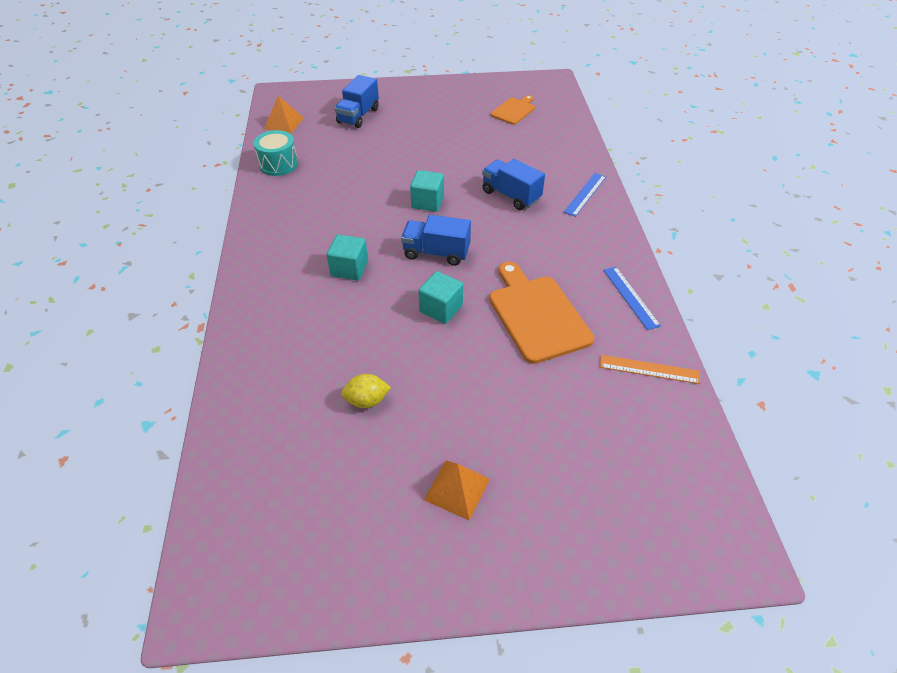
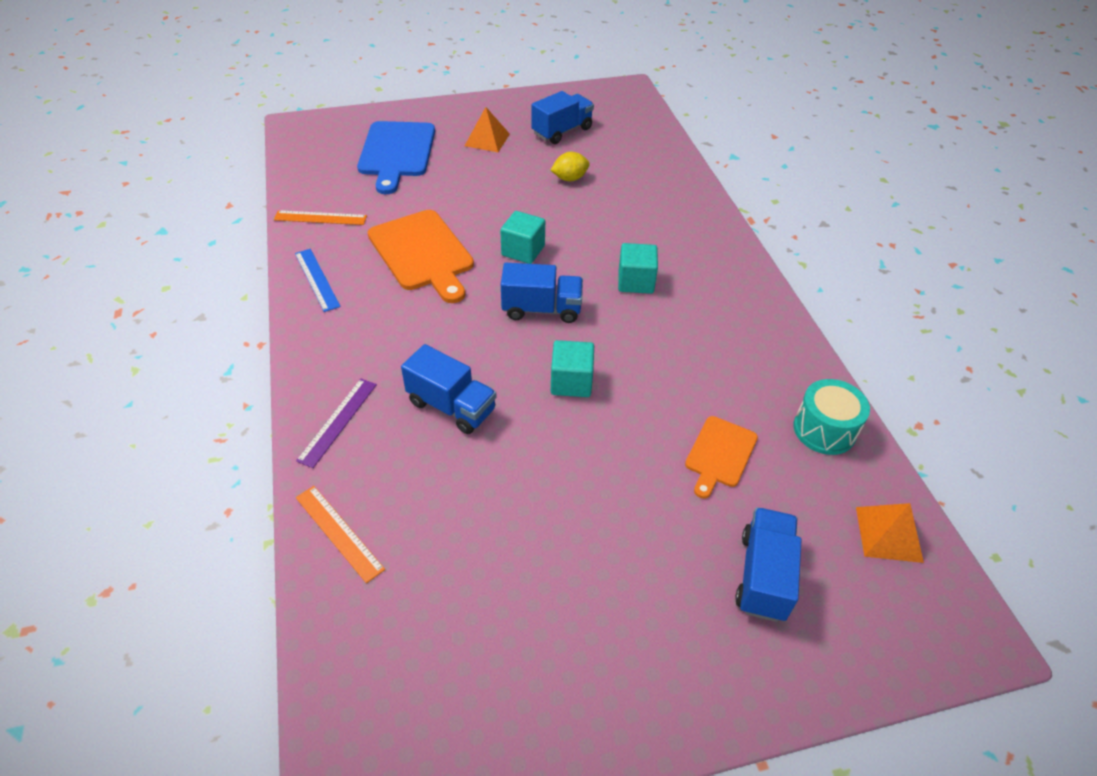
camera: 170 degrees right, 0 degrees up
(348, 497) = (562, 131): none -> blue truck
(514, 110) = (448, 640): orange cutting board -> orange cutting board (720, 454)
(572, 146) = (339, 532): none -> orange ruler
(580, 474) = (396, 152): none -> blue cutting board
(585, 194) = (338, 421): blue ruler -> purple ruler

